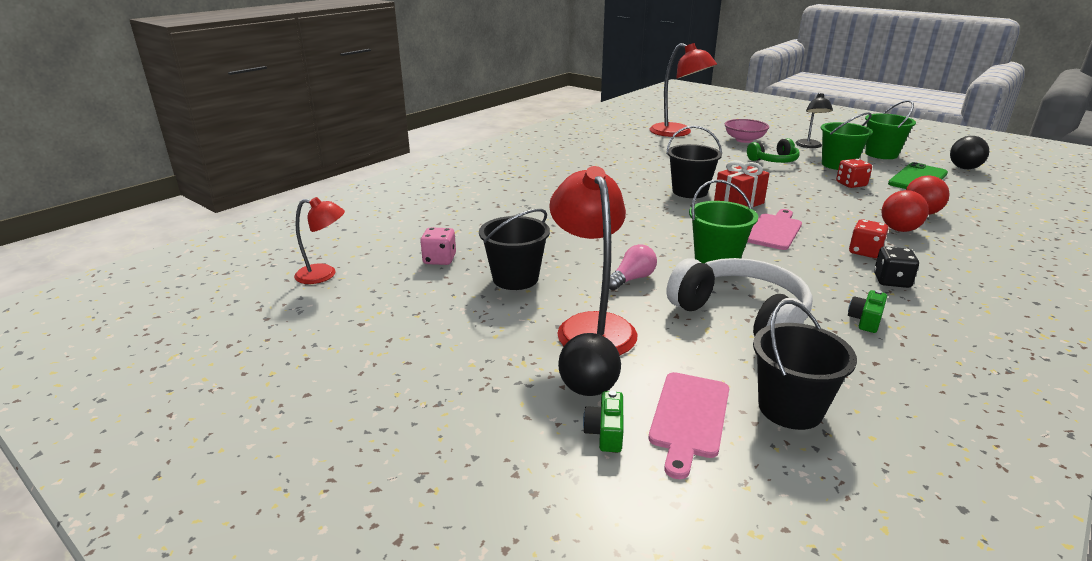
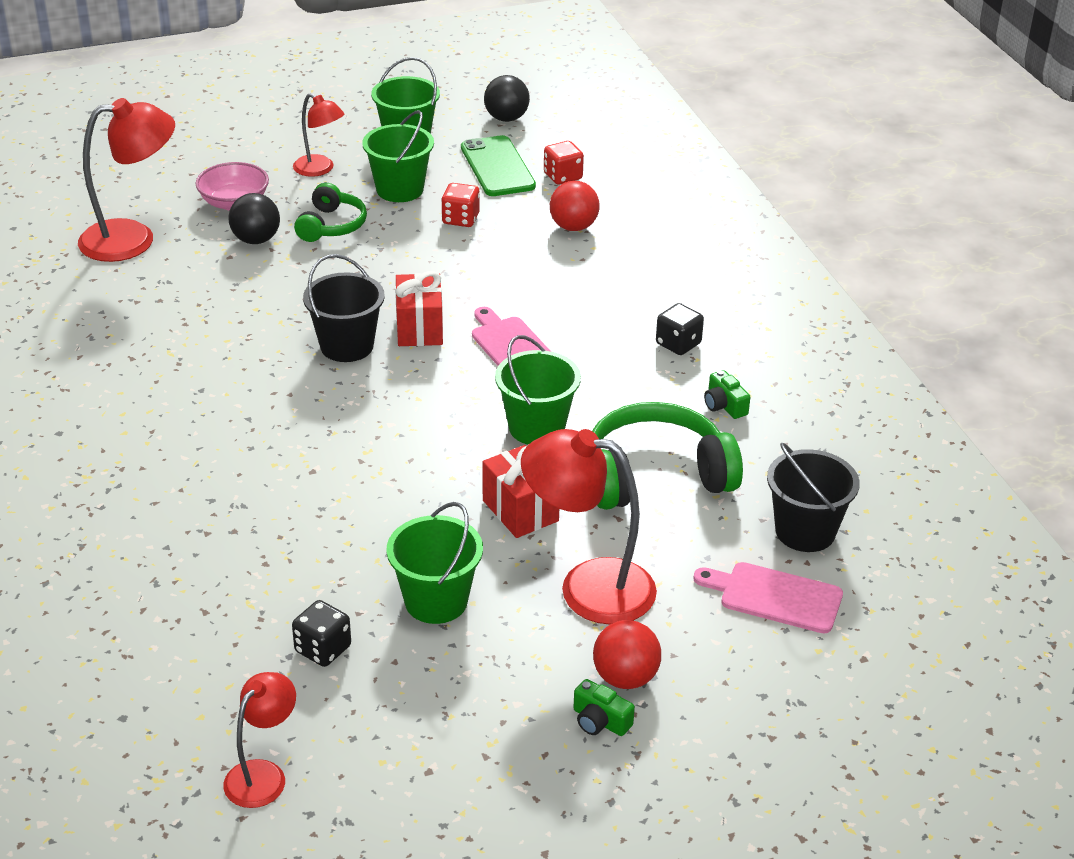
camera: 60 degrees left, 10 degrees up
(439, 259) = (323, 649): pink dice -> black dice
(515, 278) = (436, 601): black bucket -> green bucket
(588, 389) = (690, 639): black ball -> black ball (256, 240)
(605, 432) = (758, 657): green camera -> green camera (600, 721)
(632, 279) = (520, 511): pink light bulb -> red gift
(689, 418) = (775, 597): pink cutting board -> pink cutting board turned 150 degrees clockwise
(742, 316) = (656, 476): white headphones -> green headphones
(809, 146) = (320, 169): black lamp -> red lamp
(865, 252) = (613, 320): red dice -> red dice (563, 176)
(899, 229) = (592, 266): red ball -> red ball (625, 677)

